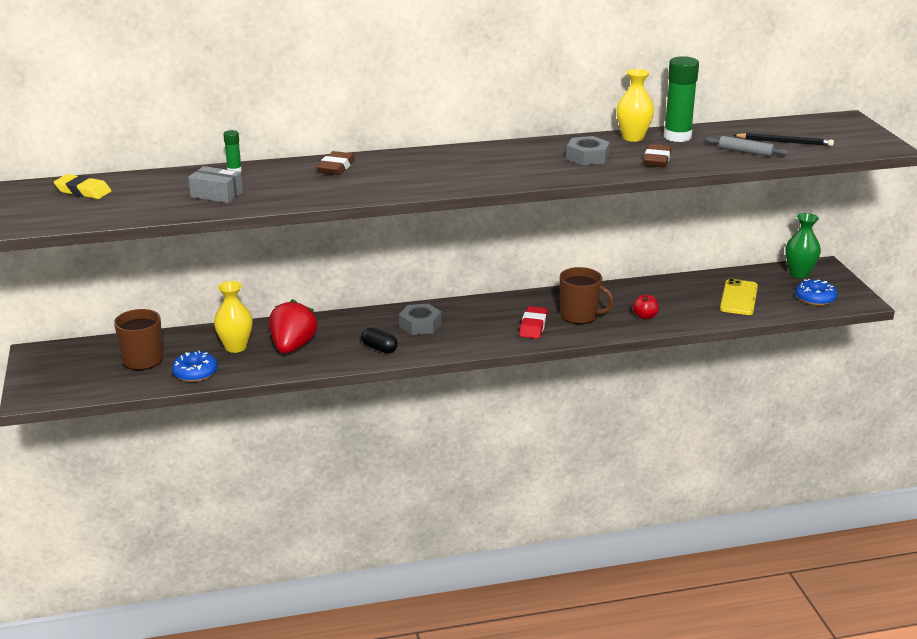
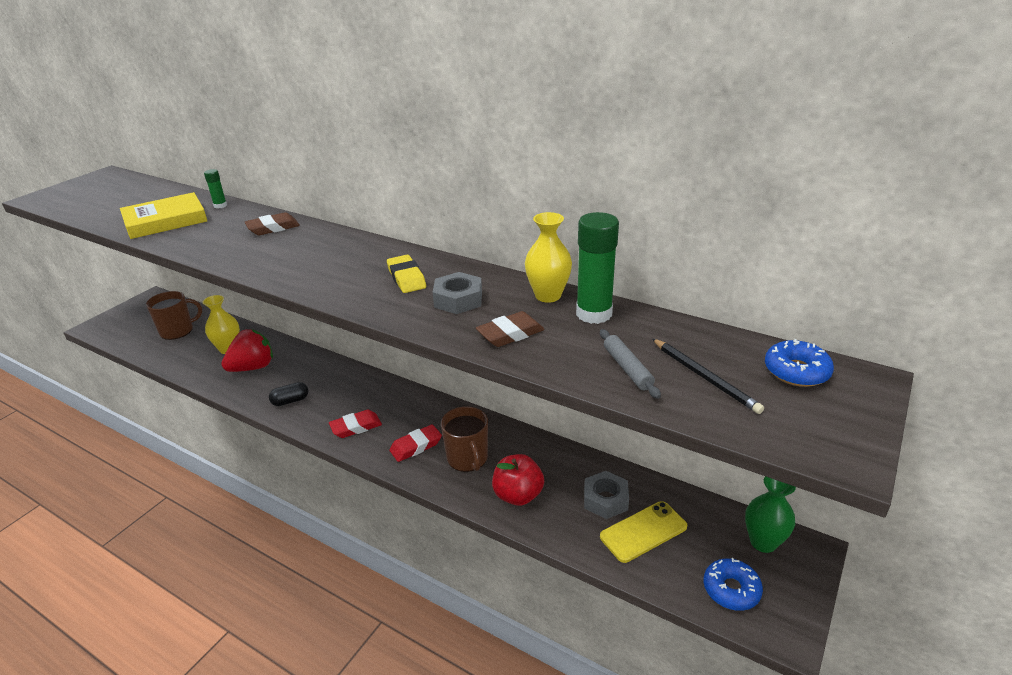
camera: 45 degrees right, 5 degrees up
(83, 191) = (126, 189): yellow eraser -> yellow eraser (406, 278)
(195, 373) = (177, 356): blue donut -> blue donut (796, 371)
(216, 194) = (165, 221): grey box -> yellow book
(379, 348) = (290, 401): black capsule -> black capsule turned 75 degrees clockwise
(420, 325) = (349, 395): grey nut -> grey nut (605, 499)
(467, 337) = (356, 427): none -> red eraser
(645, 316) = (518, 495): red apple -> red apple, size x1.71

